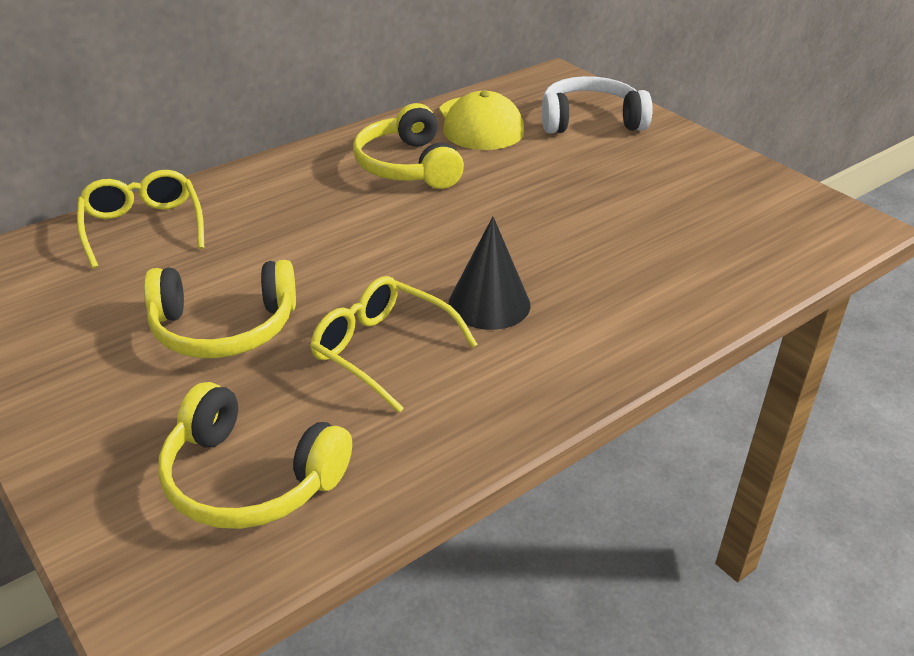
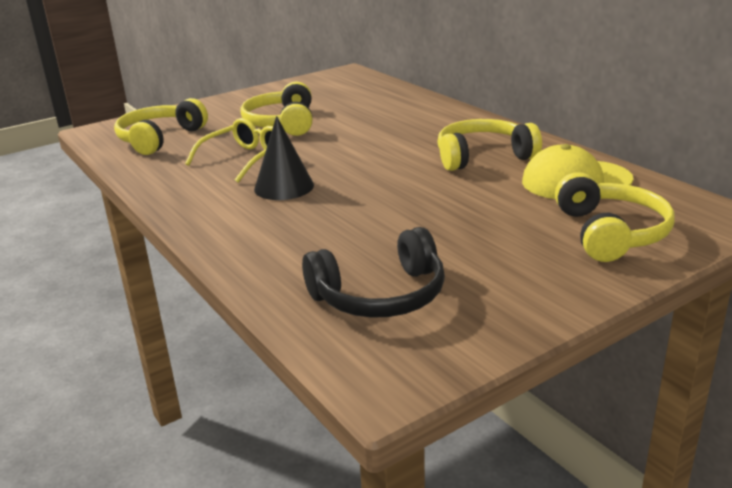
camera: 95 degrees right, 10 degrees down
(143, 228) = (389, 97): yellow glasses -> none
(590, 120) = (611, 233): white headphones -> yellow headphones
(733, 228) = (380, 296): none -> black headphones

